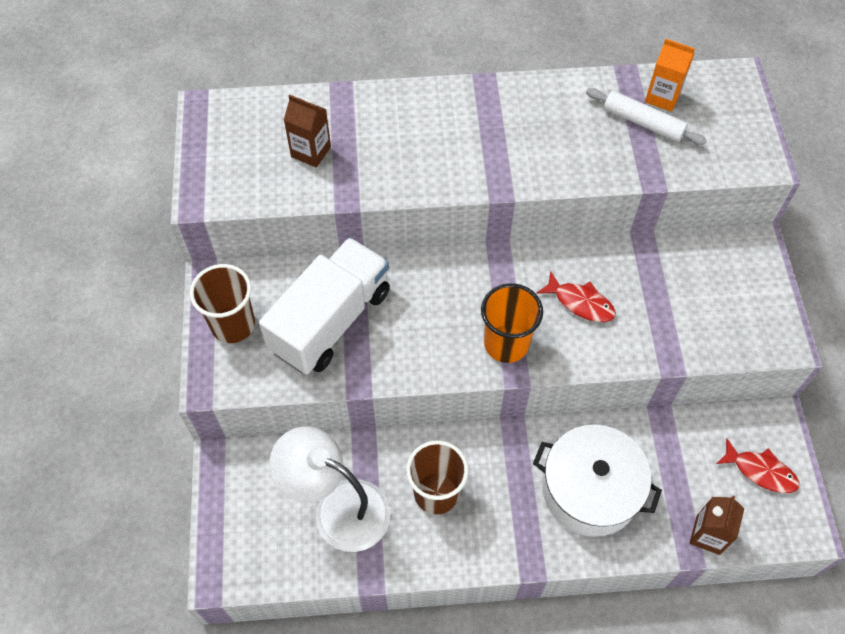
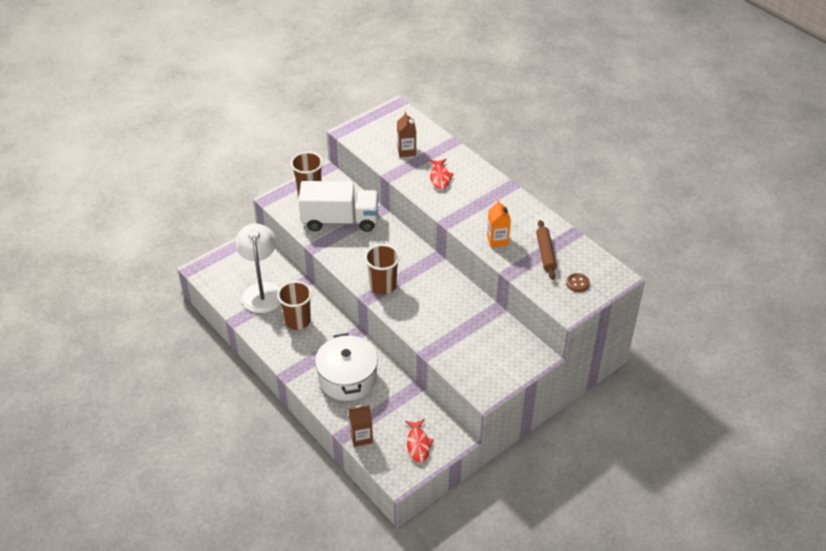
camera: 55 degrees right, 15 degrees down
(506, 344) = (383, 286): orange cup -> brown cup
(580, 303) = (432, 302): red fish -> red fish (440, 177)
(643, 122) = (545, 253): white rolling pin -> brown rolling pin
(662, 97) = (571, 253): orange carton -> orange carton (497, 240)
(721, 123) = (577, 283): none -> brown button

